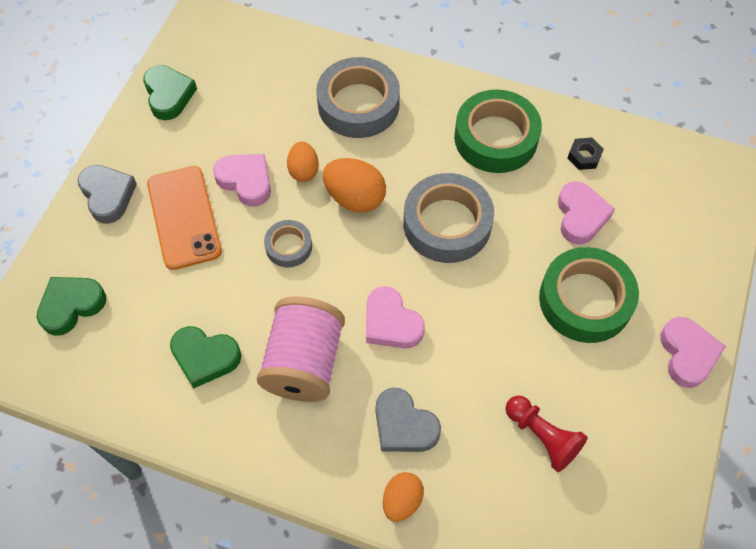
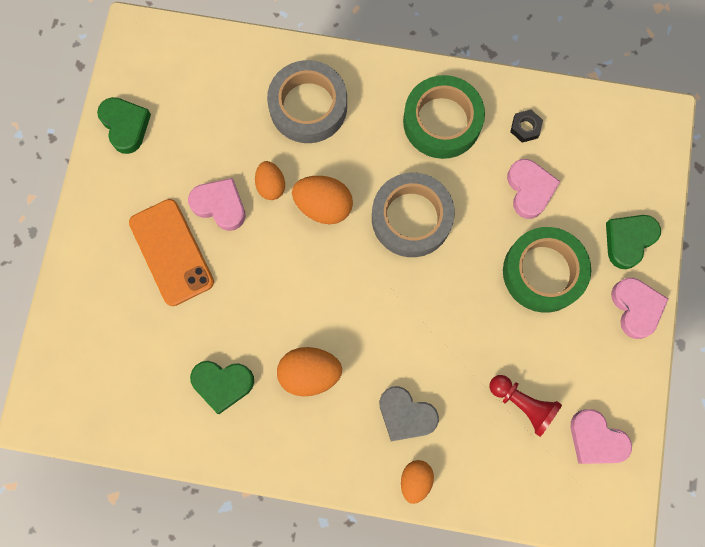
camera: 10 degrees left, 15 degrees up
(71, 306) = (92, 356): green heart -> green heart (628, 240)
(108, 195) = (95, 242): grey heart -> none
(288, 246) = (273, 265): grey tape -> none
(304, 362) = (310, 373): pink spool -> orange egg
(391, 323) = (378, 323): pink heart -> pink heart (596, 439)

